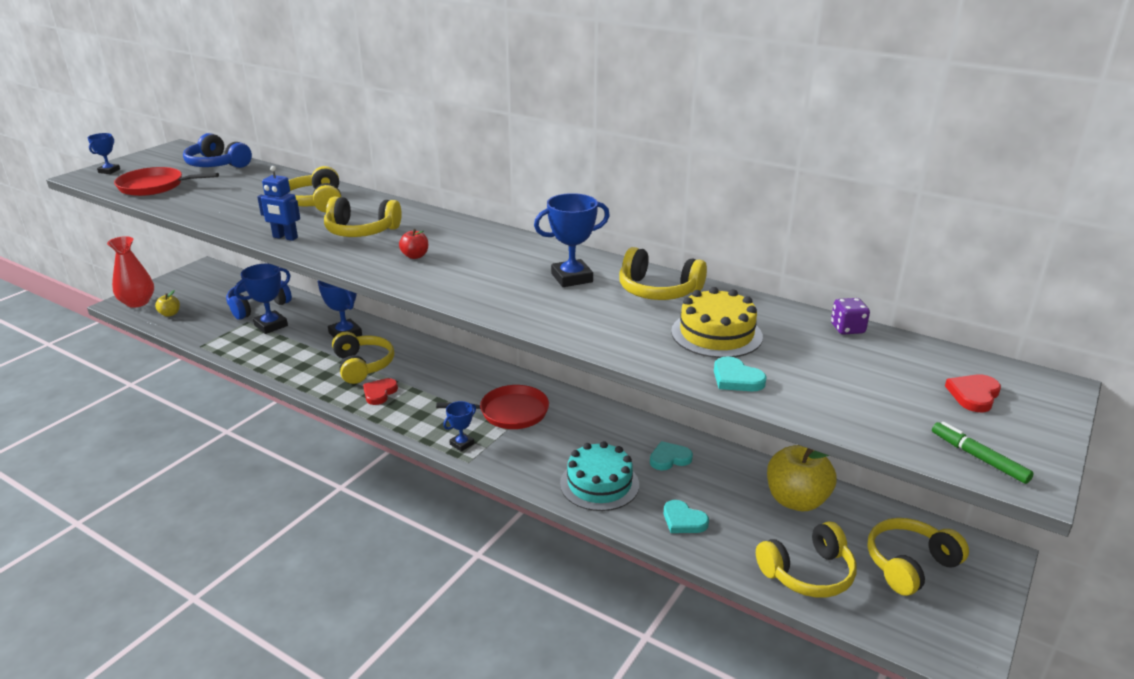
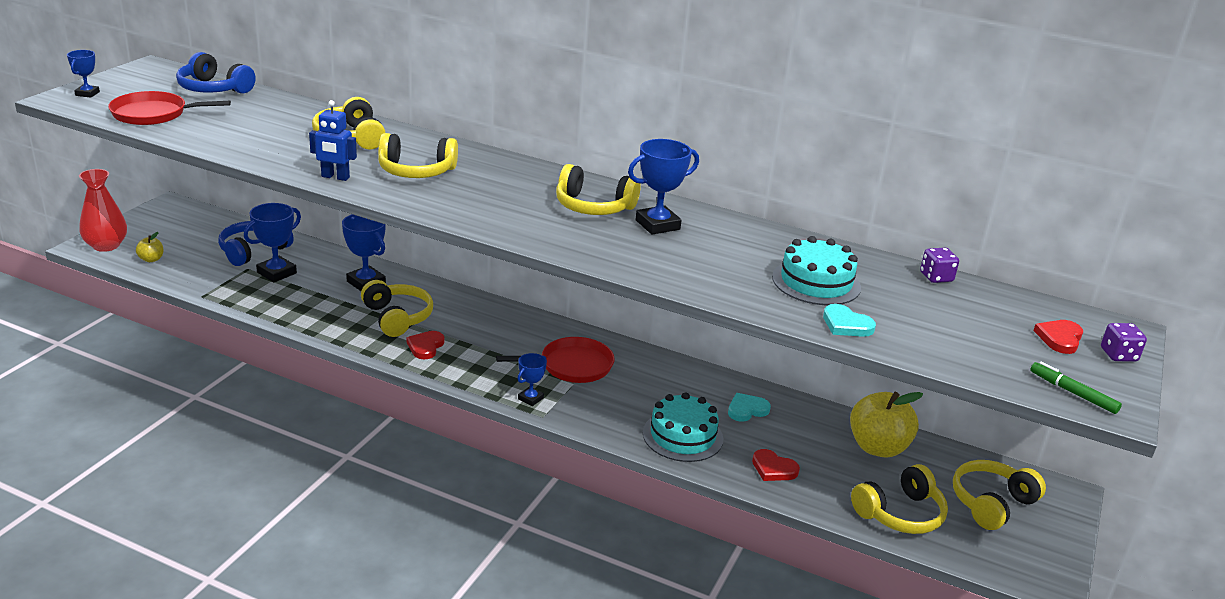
camera: 10 degrees left, 0 degrees up
(415, 256) = (486, 200): red apple -> none
(658, 290) = (747, 239): yellow headphones -> yellow headphones (593, 207)
(683, 520) = (773, 469): turquoise heart -> red heart
(716, 334) = (816, 282): yellow cake -> turquoise cake
(1040, 414) = (1118, 355): none -> purple dice

